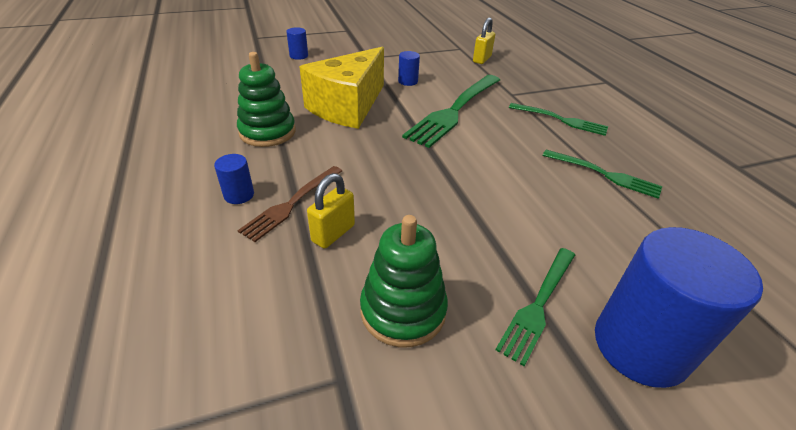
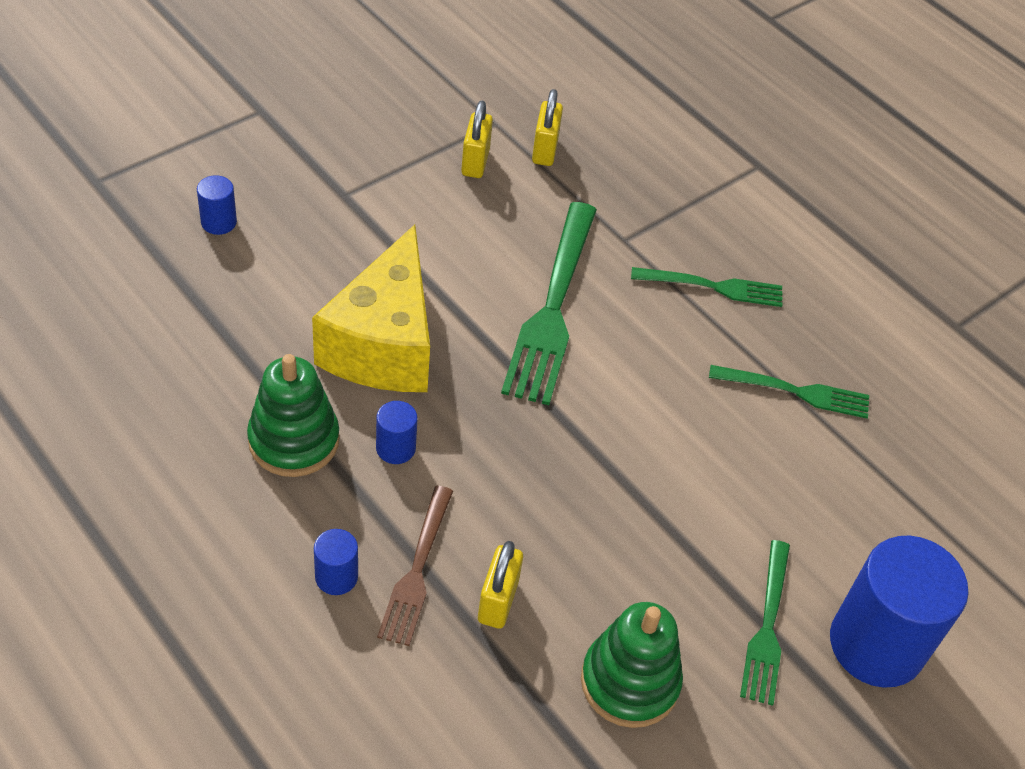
camera: 25 degrees left, 10 degrees up
(408, 81) = (448, 249): blue cylinder -> blue cylinder (395, 448)
(442, 57) = (475, 162): none -> yellow padlock

